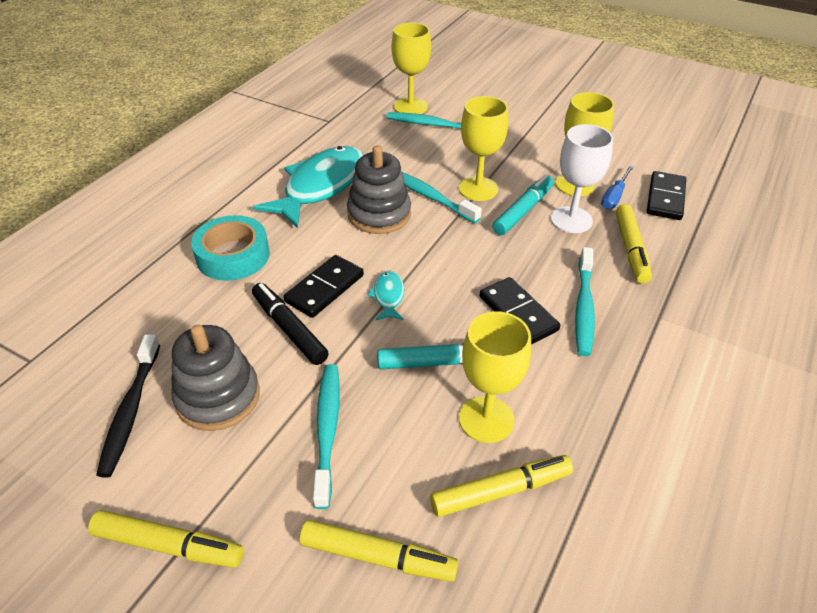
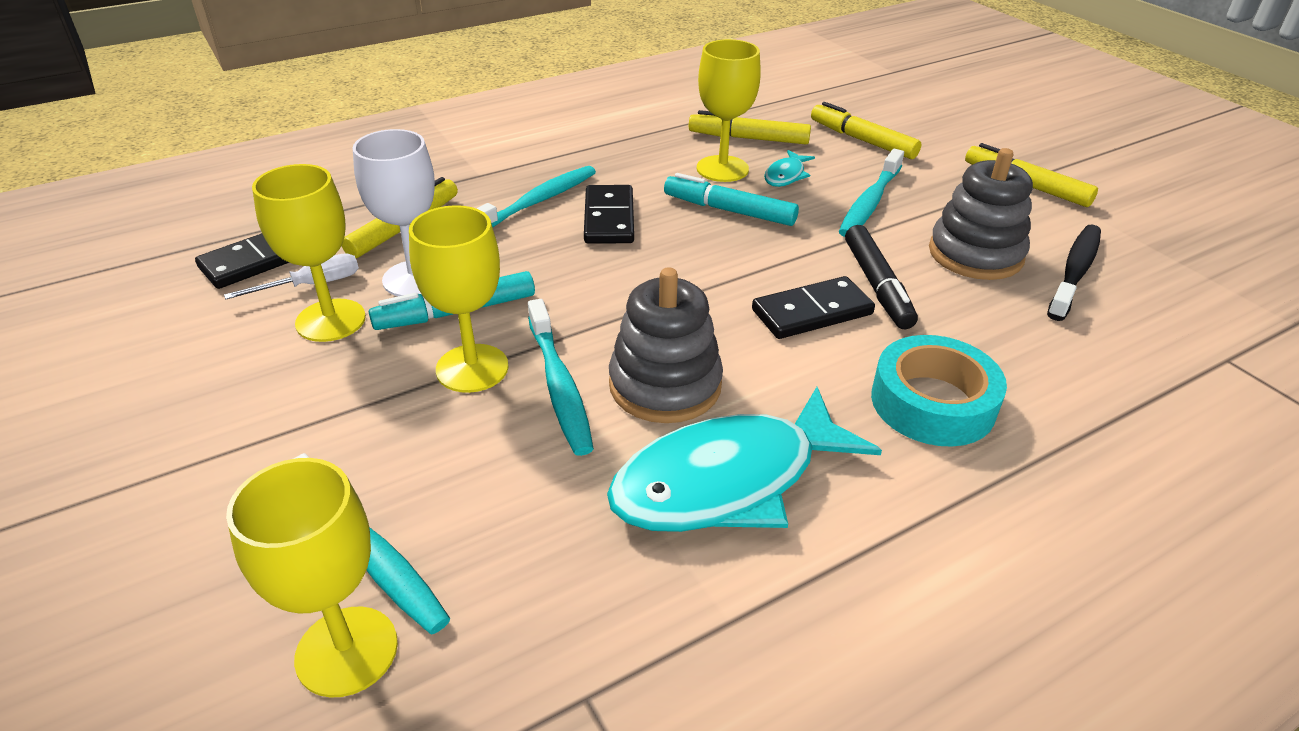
camera: 150 degrees left, 5 degrees down
(388, 296) = (736, 278): turquoise fish -> turquoise fish (786, 175)
(614, 196) = (312, 285): blue screwdriver -> white screwdriver

